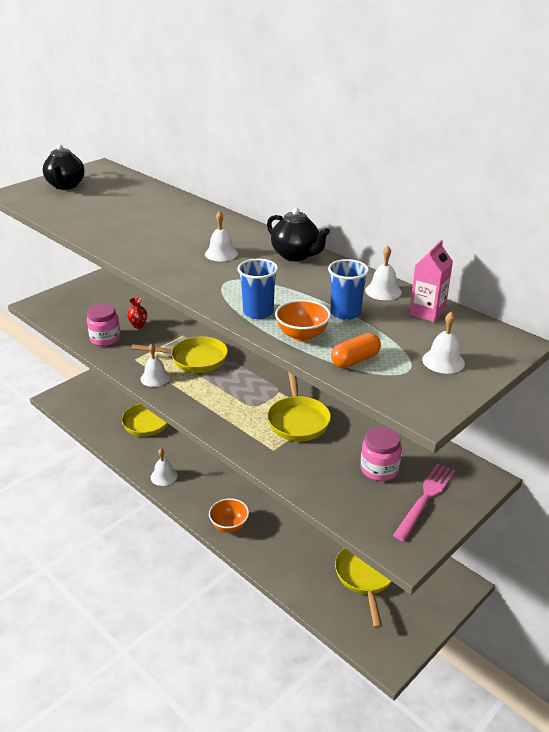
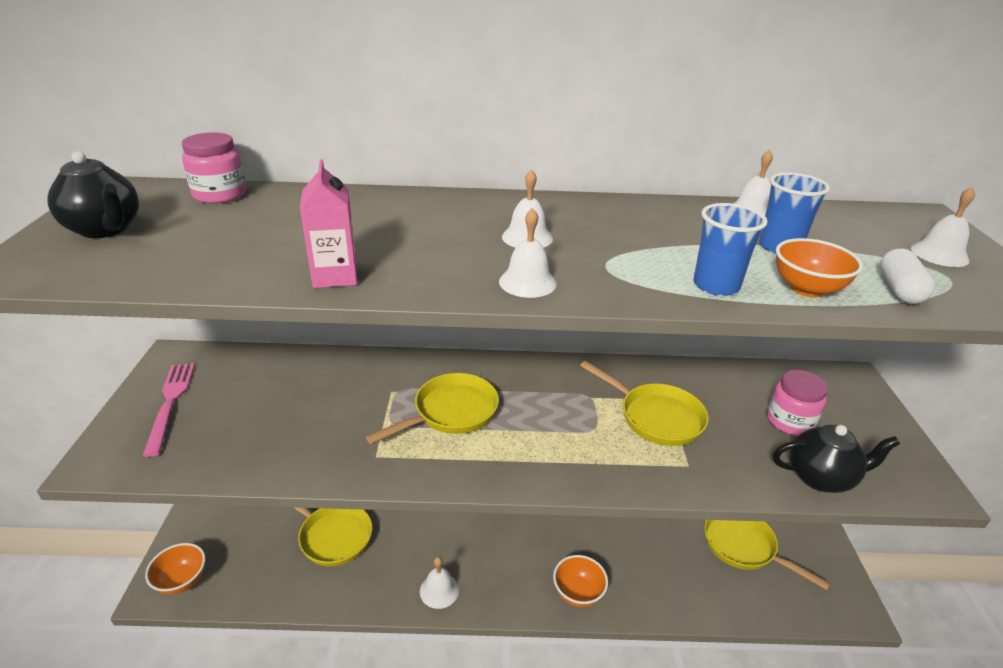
camera: 45 degrees left, 0 degrees up
(67, 400) = (182, 581): none -> orange bowl
(105, 339) = (293, 452): pink jar -> pink jar (220, 195)
(138, 325) = (314, 409): red vase -> none
(155, 378) = (440, 464): white bell -> white bell (527, 282)
(296, 255) = (604, 209): black teapot -> black teapot (821, 477)
(355, 360) = (899, 290): orange capsule -> white capsule
(425, 498) = (858, 424): pink fork -> pink fork (170, 403)
(427, 312) = (824, 217): pink carton -> pink carton (335, 276)

